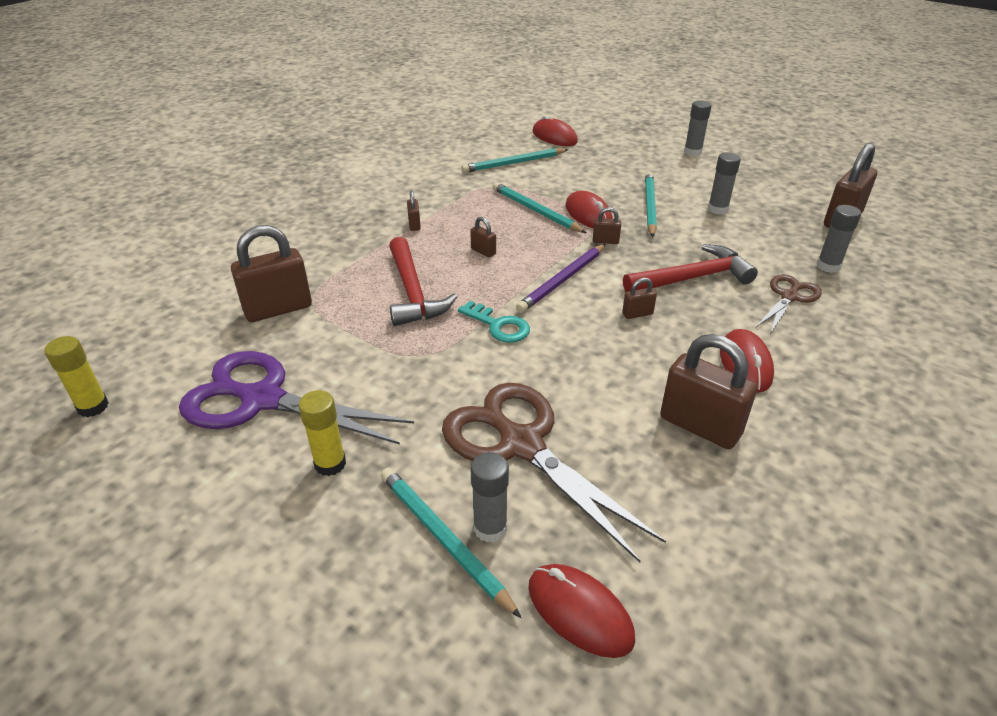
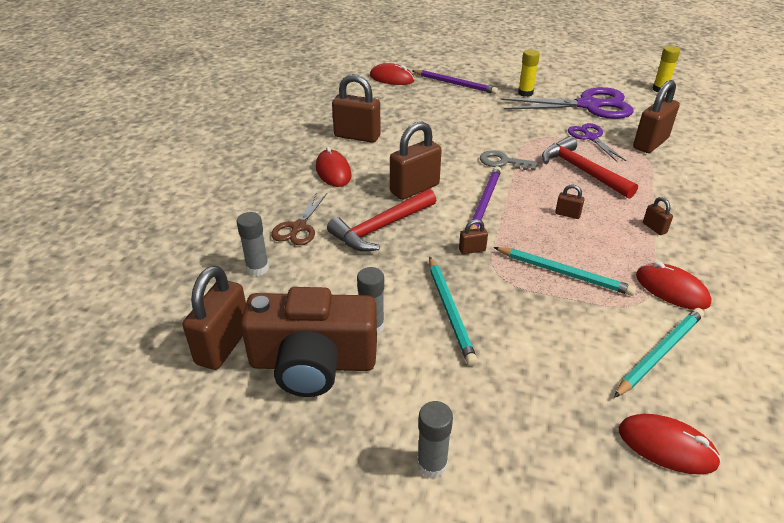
camera: 160 degrees right, 0 degrees up
(341, 336) = (591, 137): none -> purple scissors
(443, 539) = (455, 84): turquoise pencil -> purple pencil
(490, 528) = (439, 89): grey glue stick -> none
(498, 326) = (503, 162): turquoise key -> grey key
(521, 445) = (445, 113): brown scissors -> none
(588, 214) = (508, 281): red mouse -> red mouse (671, 289)
(637, 314) = (414, 189): brown padlock -> brown padlock, size x2.19
(766, 199) = (313, 363): none -> brown camera

